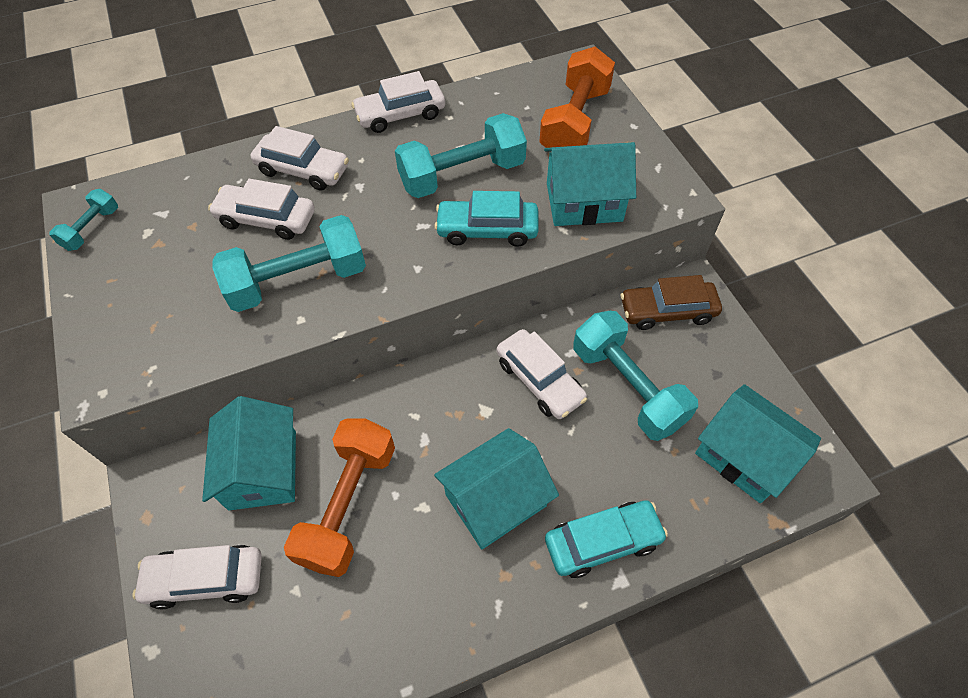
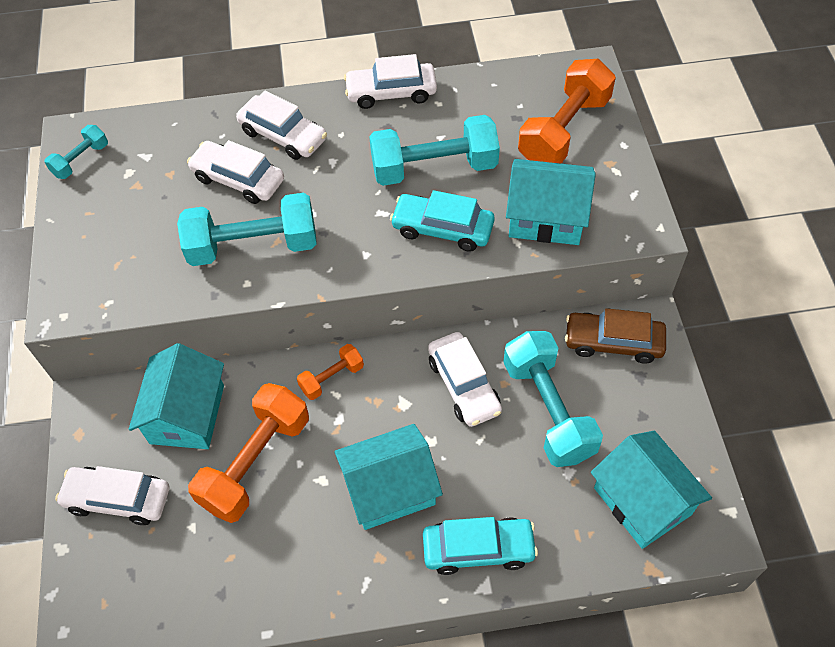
camera: 15 degrees right, 0 degrees up
(406, 400) = (332, 378): none -> orange dumbbell

